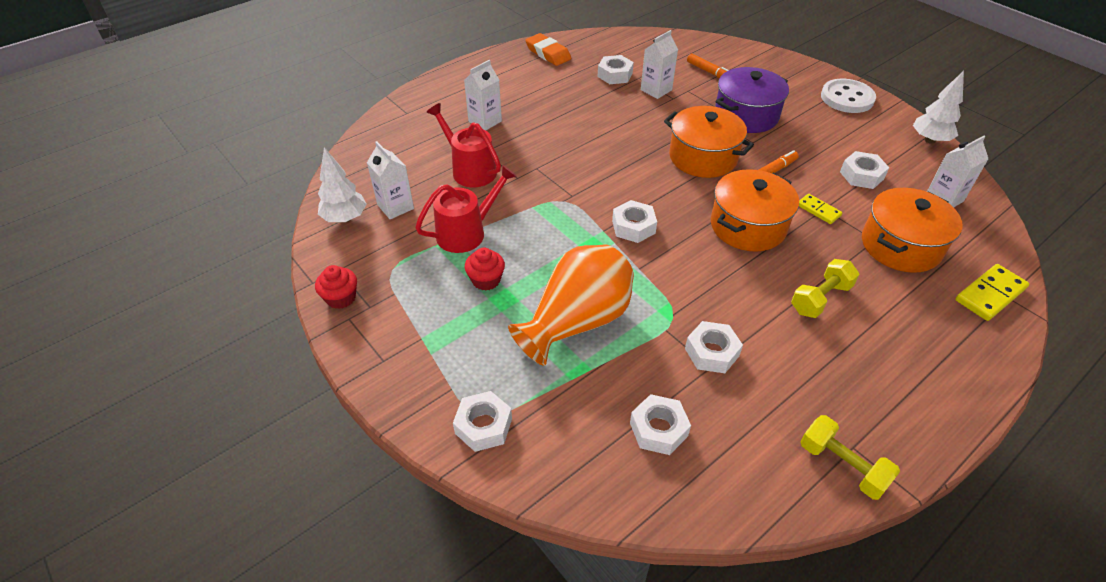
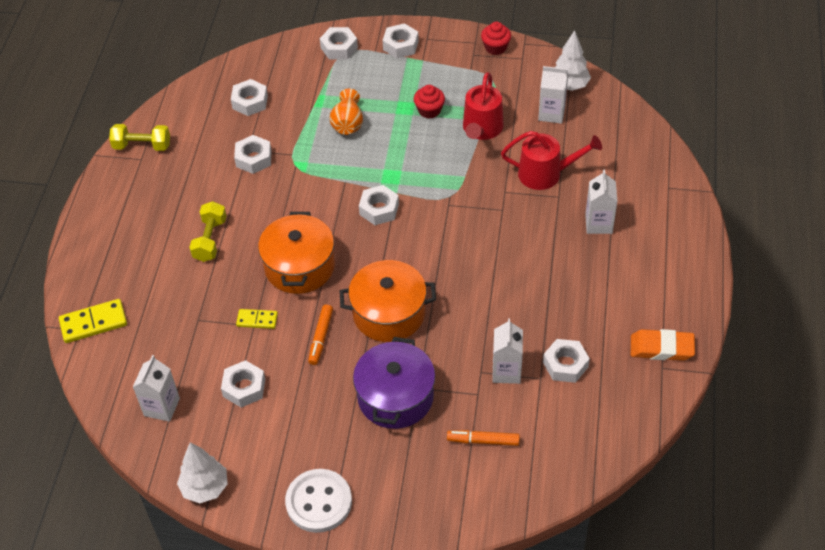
camera: 140 degrees right, 5 degrees up
(418, 374) = (400, 45): none -> white nut
(576, 322) = (348, 123): orange vase -> orange vase, size x0.54
(900, 246) = (176, 326): orange pot -> none
(990, 294) = (93, 323): yellow domino -> yellow domino turned 60 degrees clockwise

